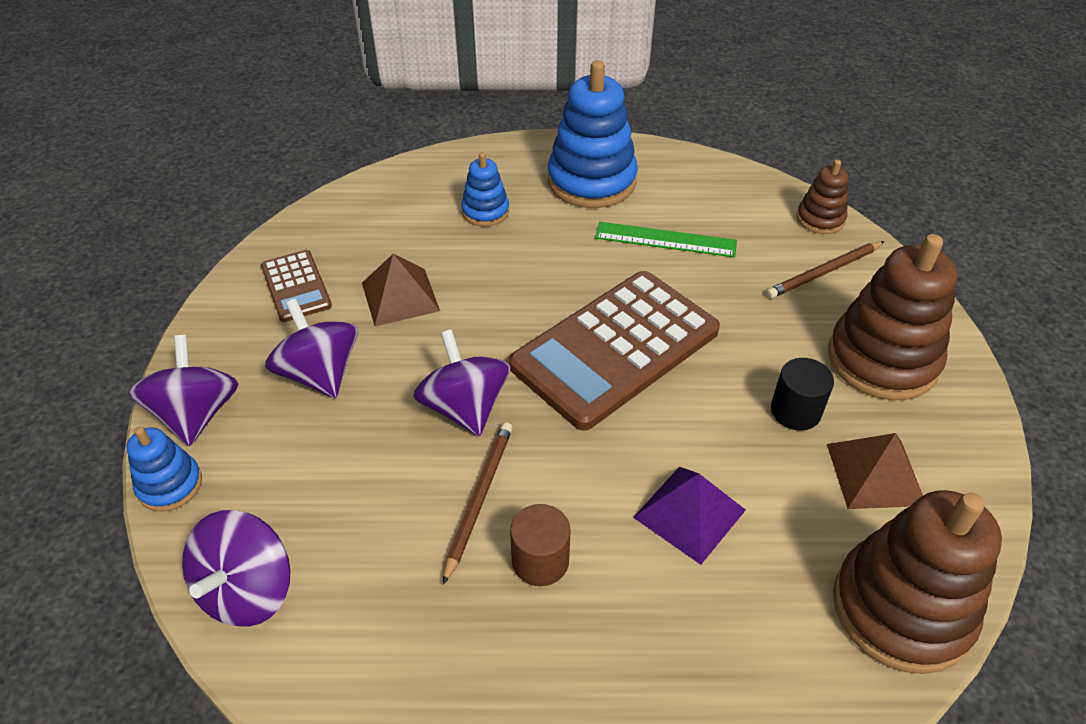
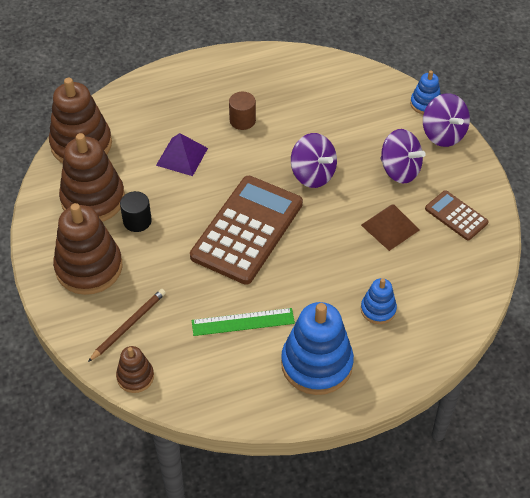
camera: 160 degrees right, 5 degrees up
(248, 590) = (357, 79): purple spinning top -> none
(478, 499) = (282, 136): brown pencil -> none
(875, 474) = (93, 199): brown pyramid -> brown stacking toy

